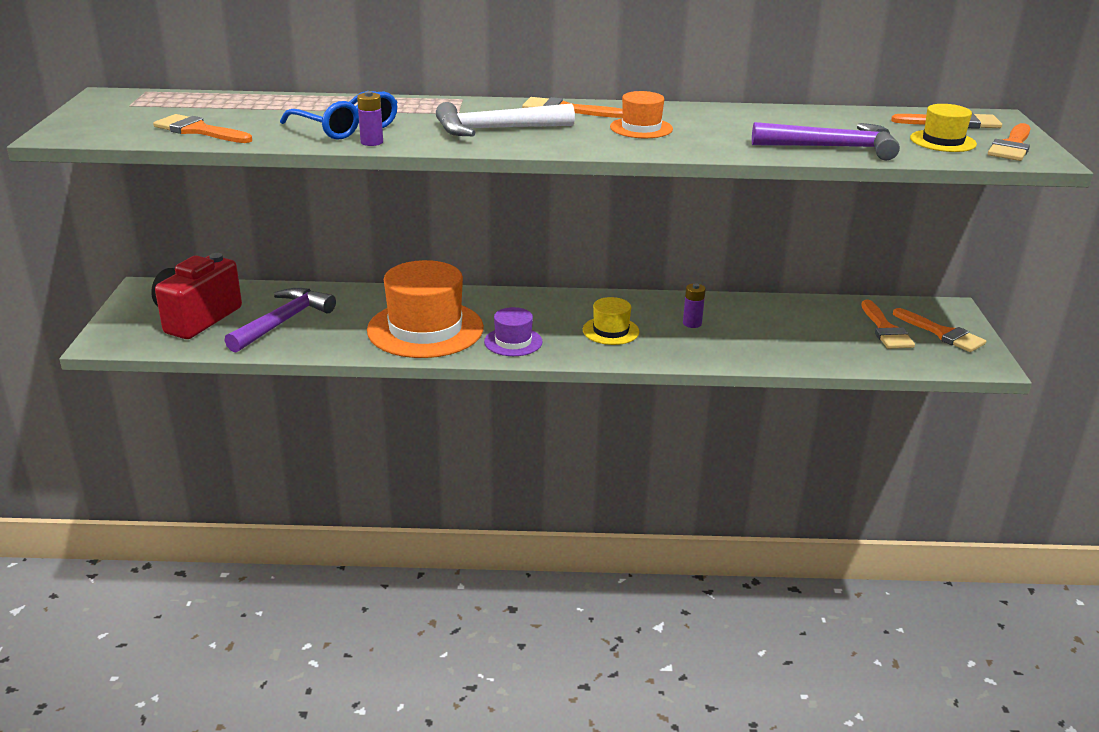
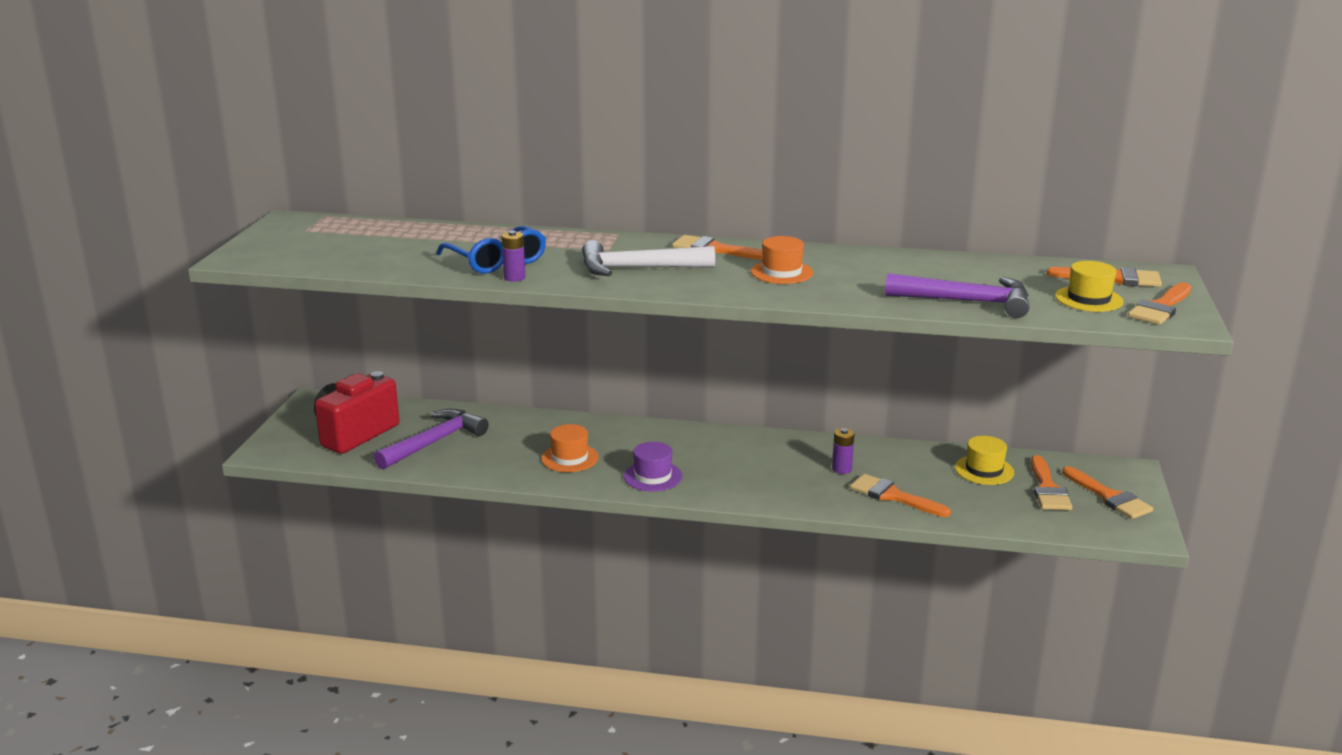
camera: 10 degrees right, 5 degrees down
(199, 130) = (360, 259): orange brush -> orange brush (893, 496)
(425, 329) = (569, 458): orange hat -> orange hat, size x0.49
(610, 331) = (755, 471): yellow hat -> yellow hat (984, 470)

